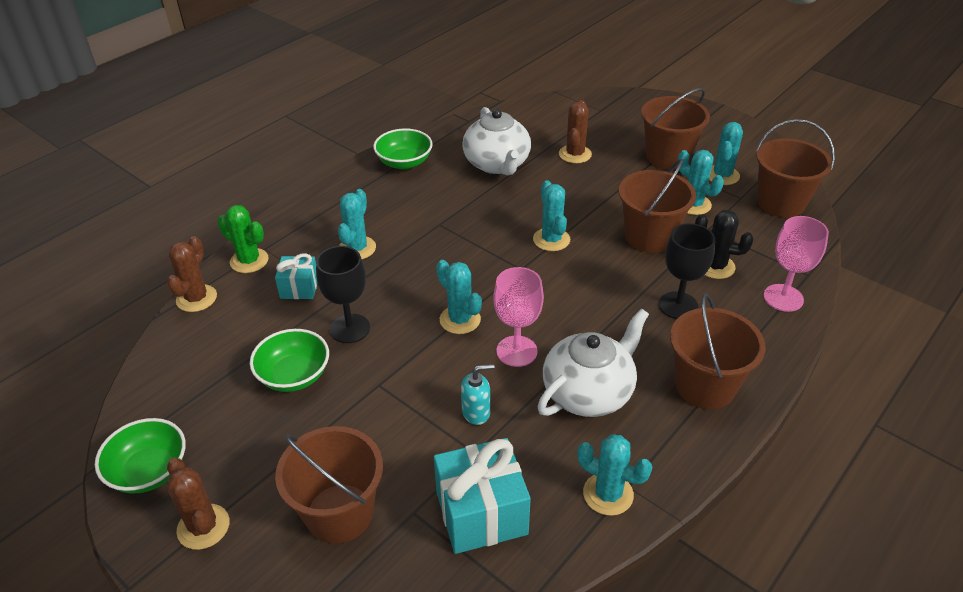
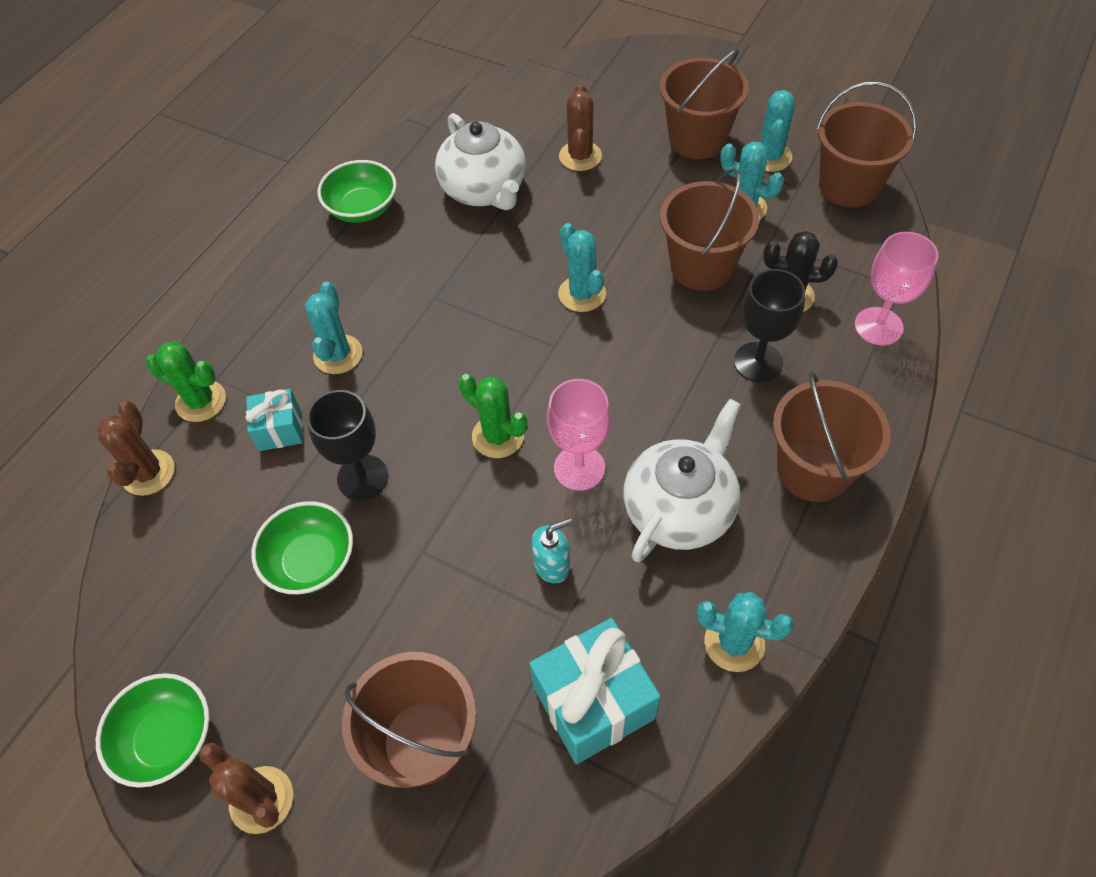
camera: 10 degrees left, 15 degrees up
(460, 320) = (498, 436): turquoise cactus -> green cactus

